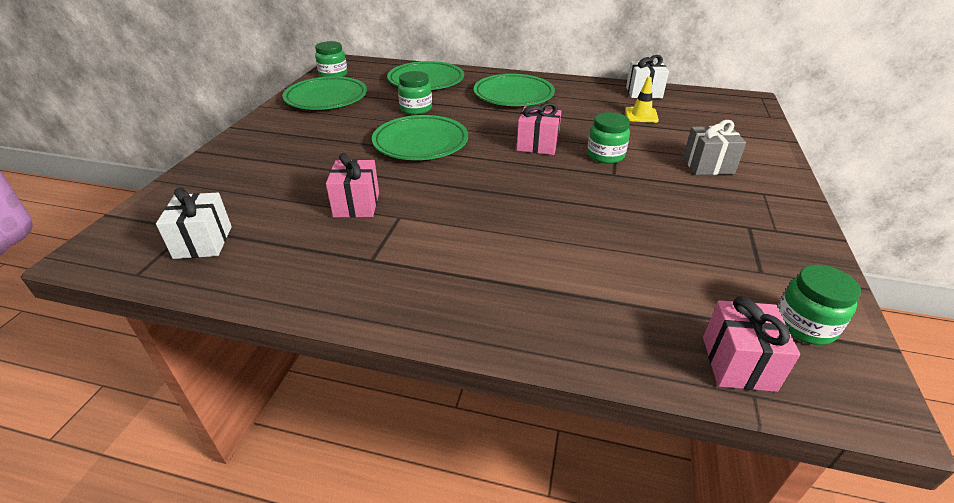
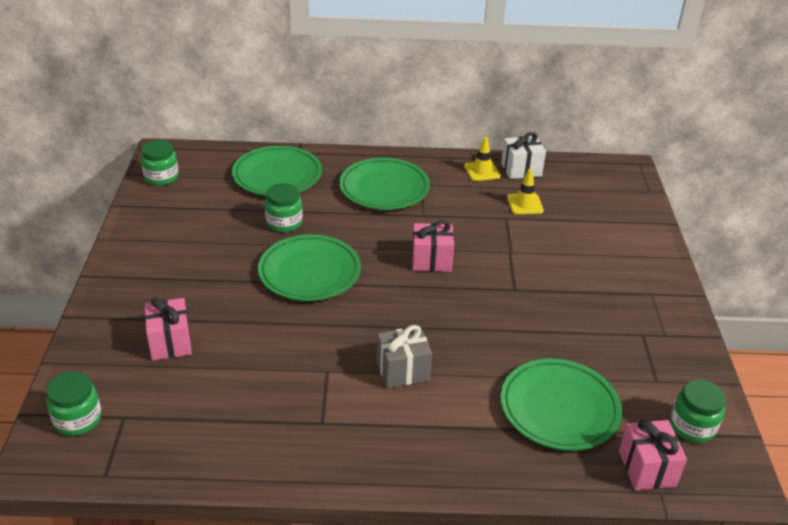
camera: 15 degrees left, 0 degrees up
(203, 242) = (148, 430): white gift -> none
(326, 98) = (172, 217): green plate -> green plate (559, 408)
(356, 204) = (279, 362): pink gift -> pink gift (170, 342)
(605, 155) = (501, 266): green jar -> green jar (78, 419)
(606, 91) = (482, 171): none -> yellow traffic cone
(708, 165) = (599, 266): grey gift -> grey gift (402, 370)

